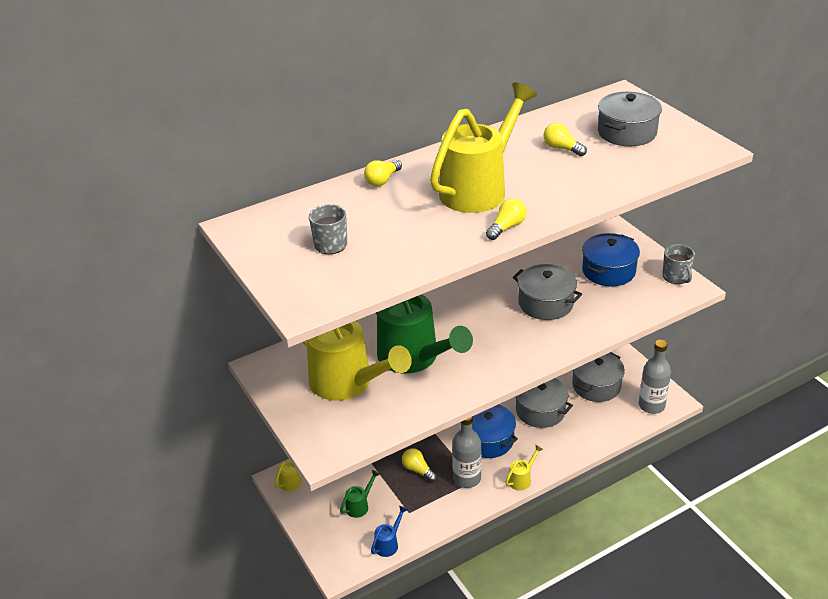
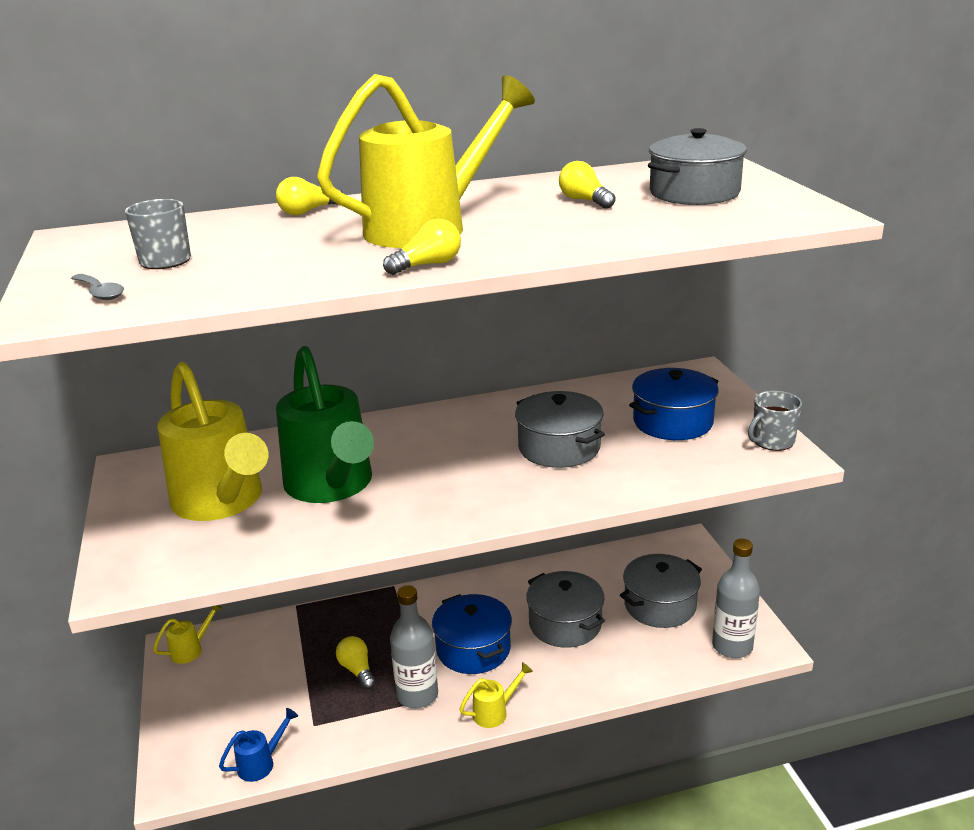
camera: 15 degrees right, 10 degrees down
(317, 281) = (100, 293): none -> grey spoon
(359, 506) = (253, 701): green watering can -> none
(676, 277) = (772, 441): grey mug -> grey mug turned 60 degrees clockwise

